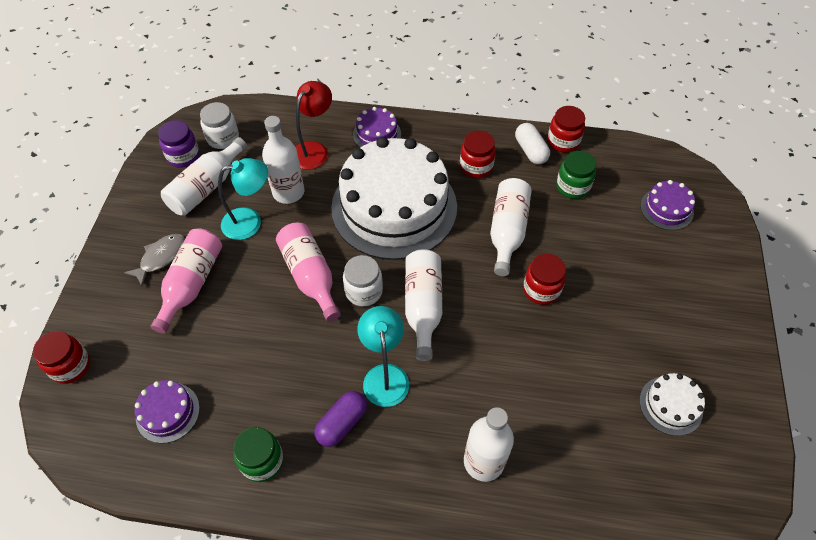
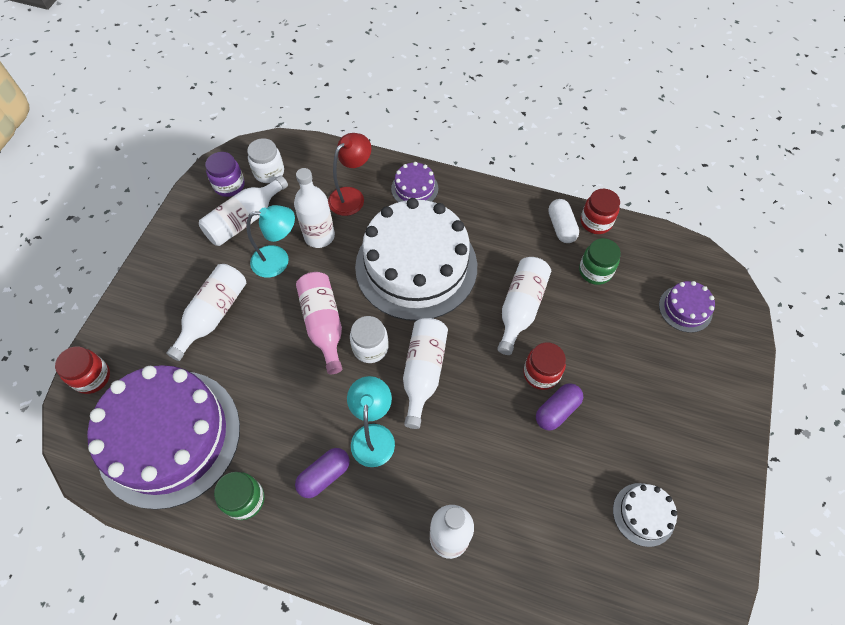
camera: 10 degrees right, 5 degrees up
(160, 257) = (190, 284): grey fish -> none
(168, 412) = (169, 437): purple cake -> purple cake, size x2.41
(191, 284) = (213, 314): pink bottle -> white bottle
(476, 167) = (504, 236): red jar -> none
(564, 322) = (557, 410): none -> purple capsule

